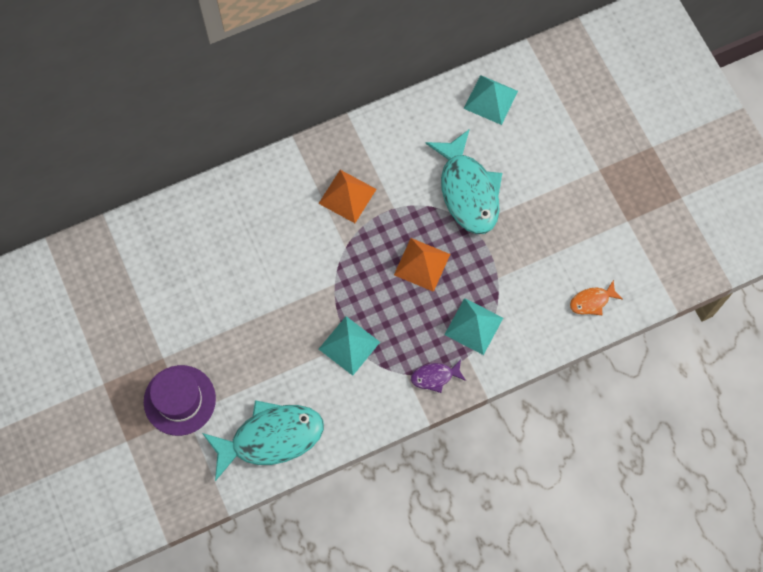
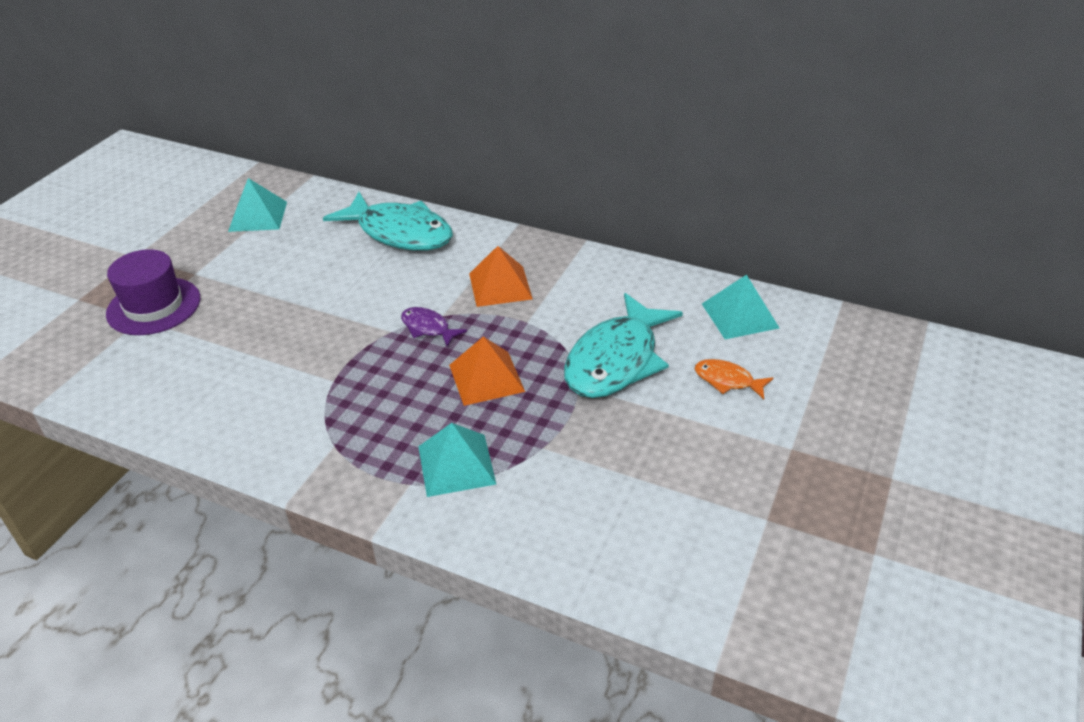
camera: 50 degrees right, 30 degrees down
(270, 438) = (157, 387): turquoise fish -> turquoise fish (399, 233)
(349, 345) = (327, 381): turquoise pyramid -> turquoise pyramid (258, 216)
(435, 377) = (354, 471): purple fish -> purple fish (428, 328)
(592, 301) = (616, 556): orange fish -> orange fish (727, 381)

